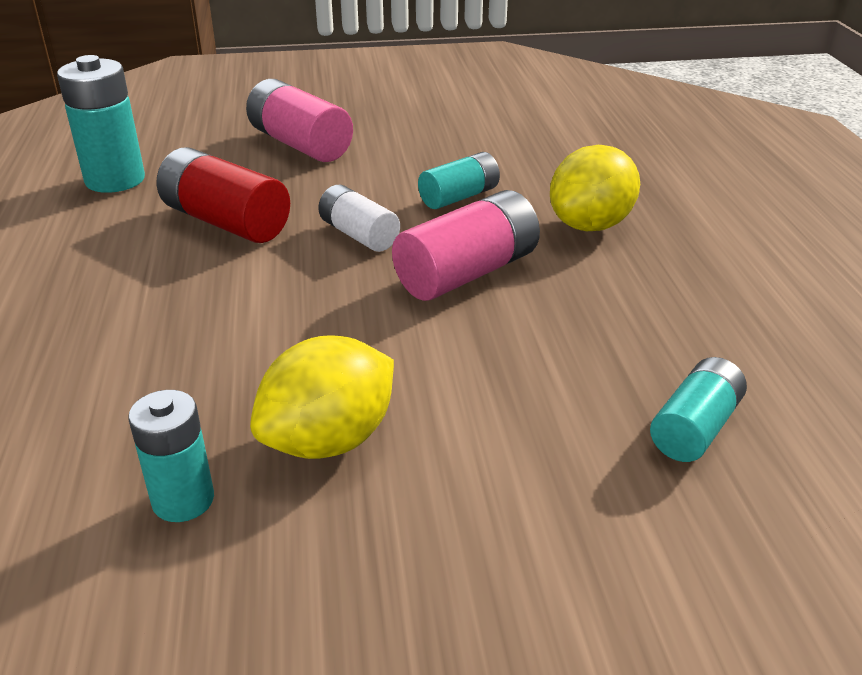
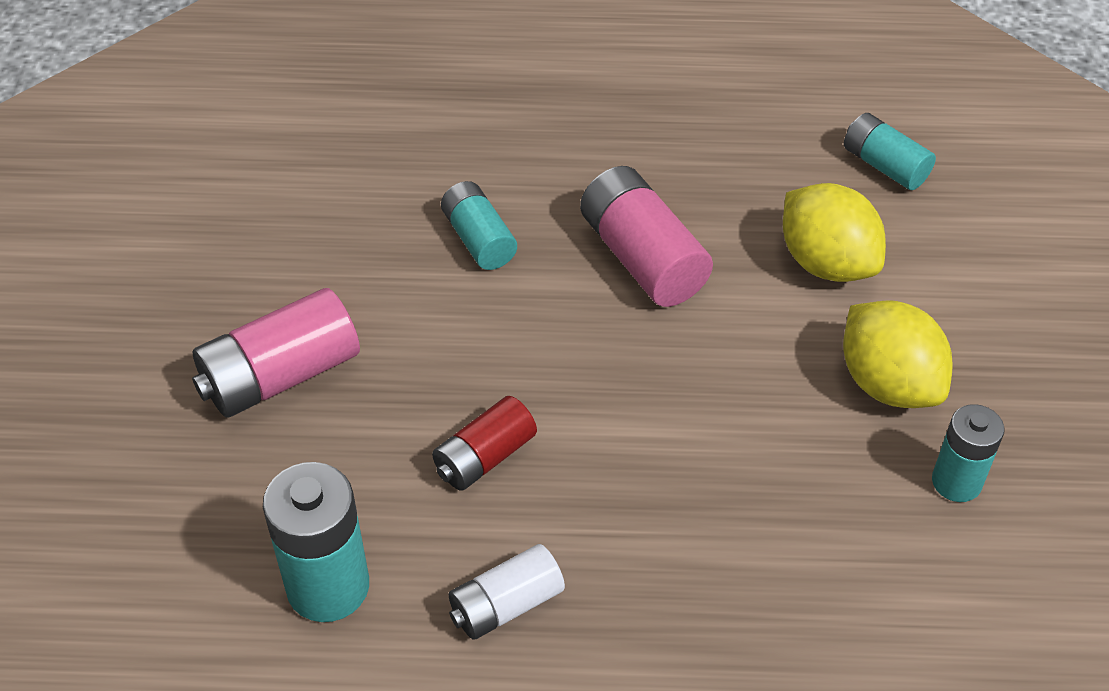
camera: 80 degrees left, 15 degrees up
(226, 222) = (485, 457): red battery -> red battery, size x0.64
(359, 235) = (546, 335): white battery -> white battery (506, 605)
(590, 225) = (568, 150): yellow lemon -> yellow lemon (826, 263)

